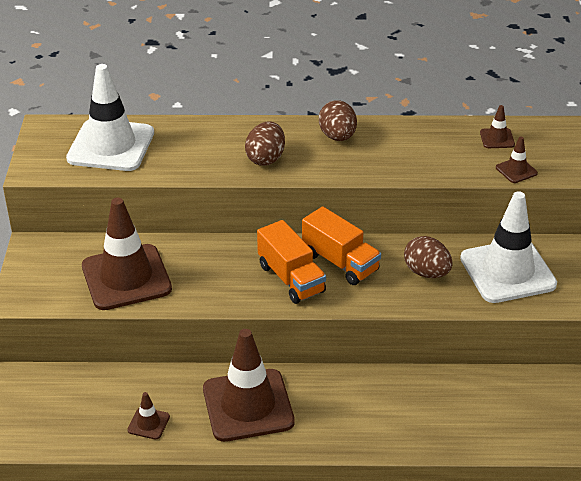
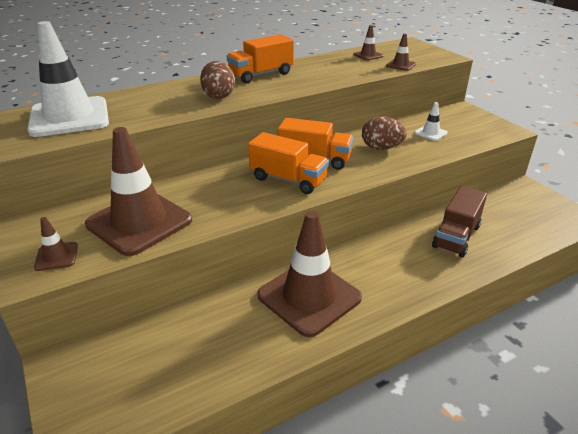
camera: 30 degrees left, 5 degrees down
(148, 423) = (231, 350): brown traffic cone -> brown traffic cone (56, 256)
(337, 137) = (261, 75): brown egg -> orange truck
(451, 406) = (456, 236): none -> brown truck
(507, 271) = (430, 133): white traffic cone -> white traffic cone, size x0.42

